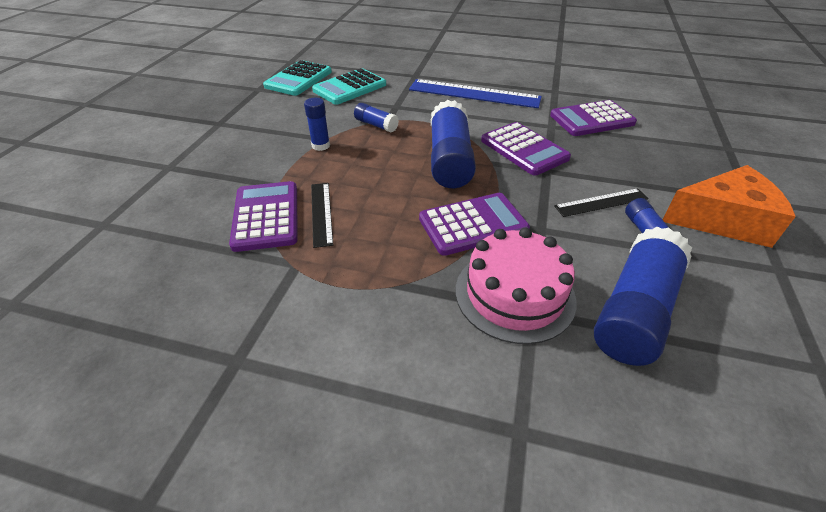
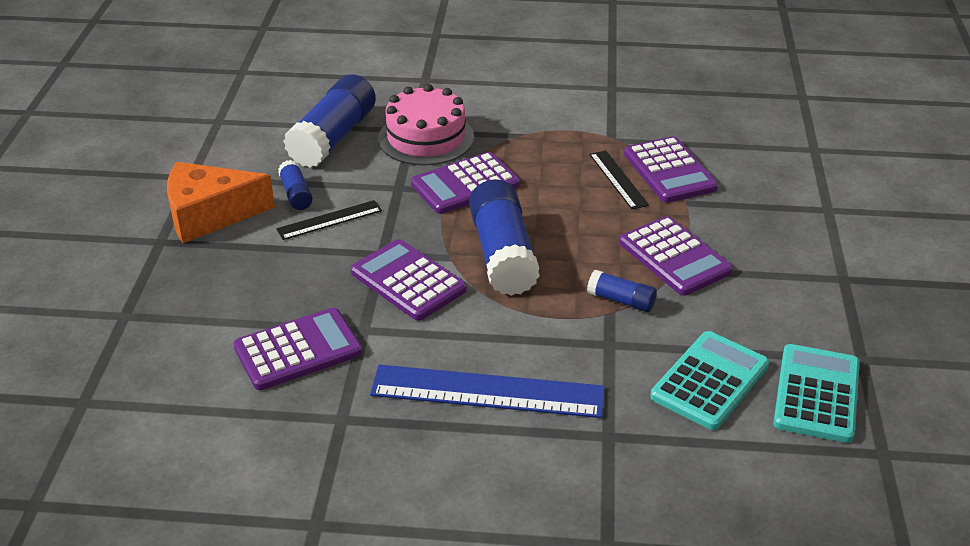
camera: 170 degrees right, 5 degrees down
(321, 146) = (674, 257): blue glue stick -> purple calculator

